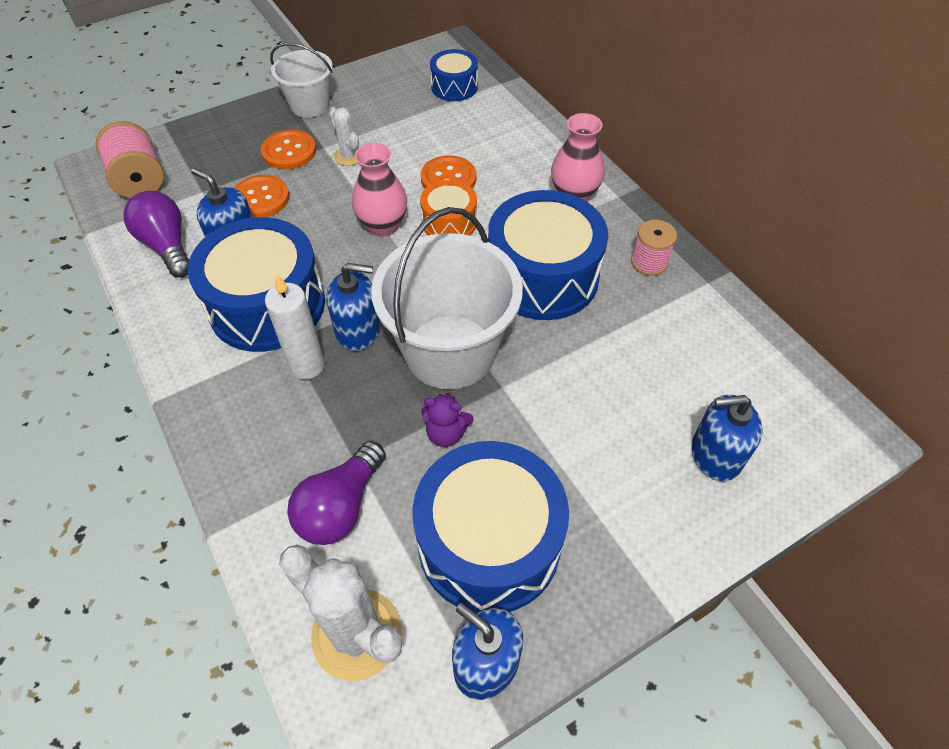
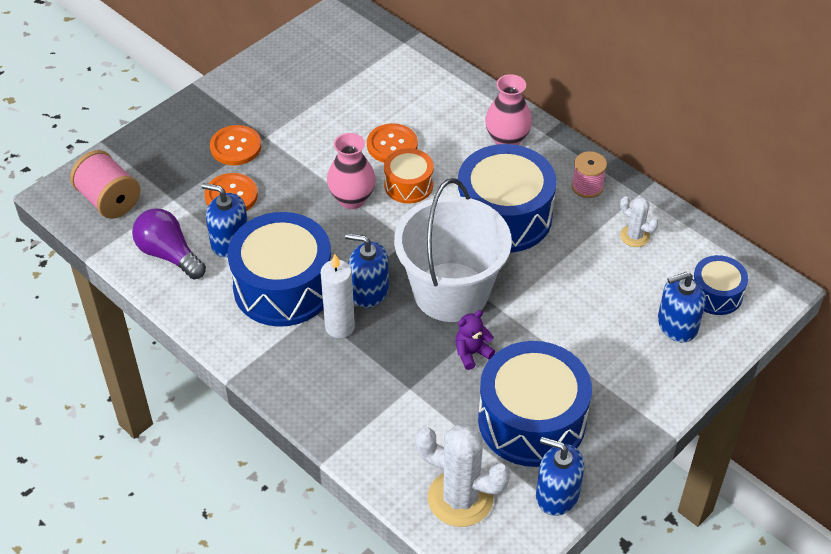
camera: 15 degrees left, 5 degrees down
(310, 105) = (233, 97): white bucket -> none
(340, 507) = (412, 421): purple light bulb -> none
(349, 156) = (293, 141): white cactus -> white cactus (634, 236)
(358, 330) = (369, 291): blue soap dispenser -> blue soap dispenser turned 150 degrees counterclockwise
(446, 433) = (472, 353): purple teddy bear -> purple teddy bear turned 150 degrees clockwise
(454, 87) = (362, 54): blue drum -> blue drum (716, 294)

